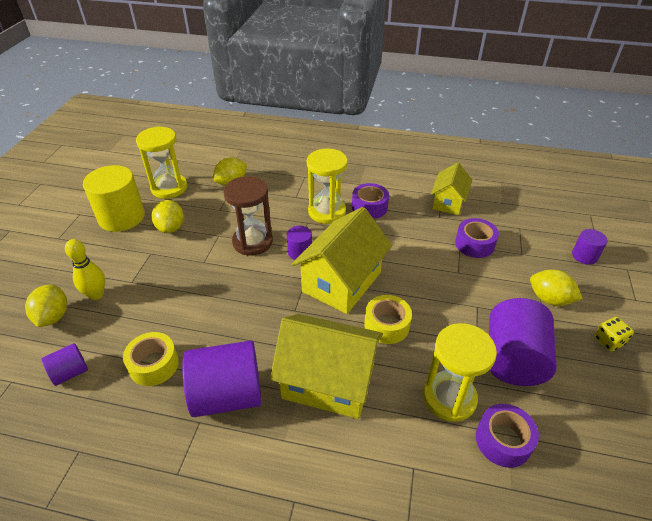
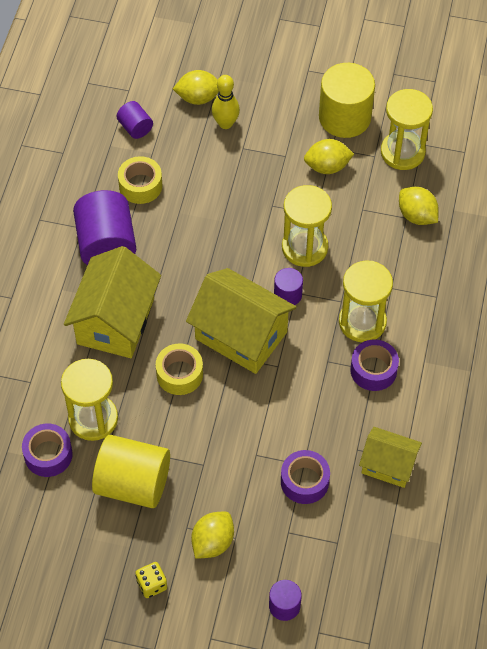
camera: 90 degrees right, 15 degrees up
(252, 242) = (304, 247): brown hourglass -> yellow hourglass
(513, 359) = (133, 483): purple cylinder -> yellow cylinder

